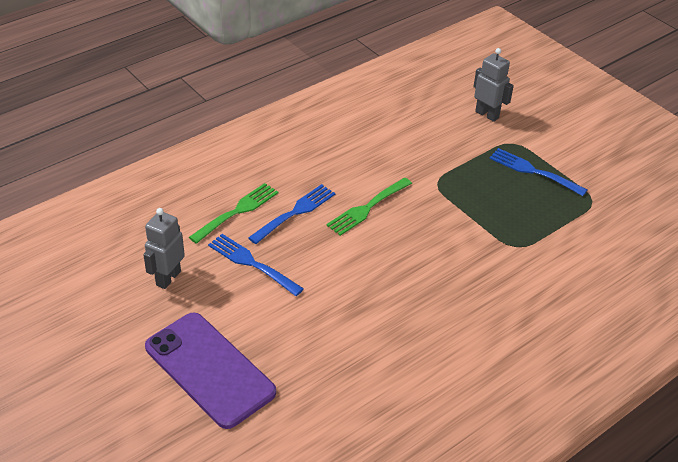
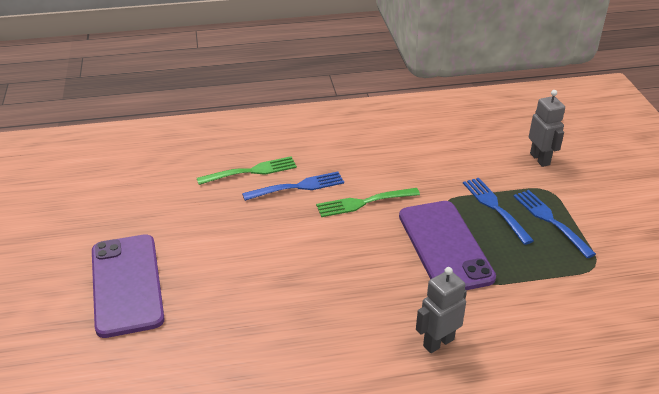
camera: 30 degrees right, 5 degrees down
(168, 278) = (156, 203): grey robot -> grey robot (438, 342)
(252, 263) = (229, 214): blue fork -> blue fork (495, 207)
(466, 225) = (444, 246): none -> purple phone

